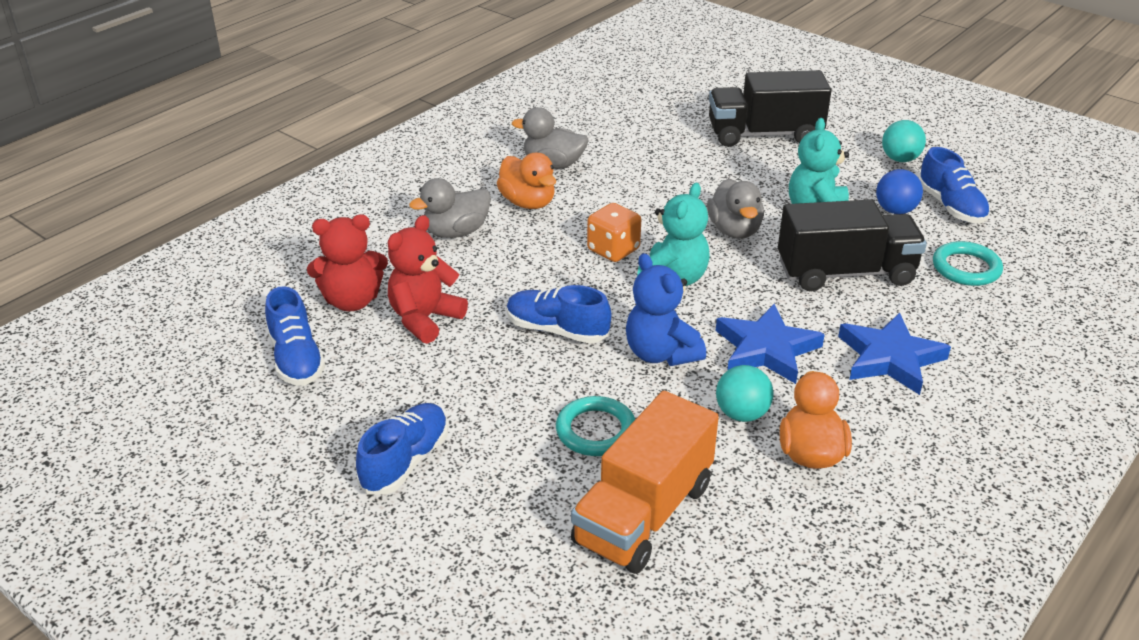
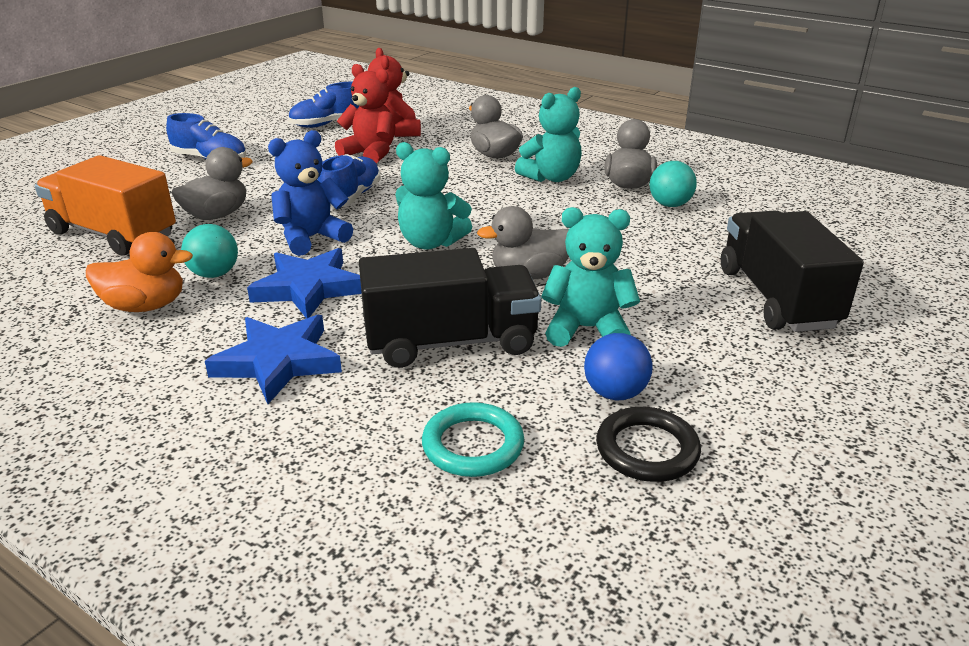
camera: 85 degrees right, 5 degrees down
(528, 203) = (551, 177): orange duck -> turquoise teddy bear
(596, 431) = (217, 215): turquoise ring -> grey duck
(613, 250) = (478, 215): orange dice -> none
(845, 273) = (451, 342): black truck -> black truck turned 90 degrees counterclockwise
(900, 159) = (777, 411): turquoise ball -> turquoise ball (670, 205)
(951, 207) = (647, 449): blue shoe -> black ring

